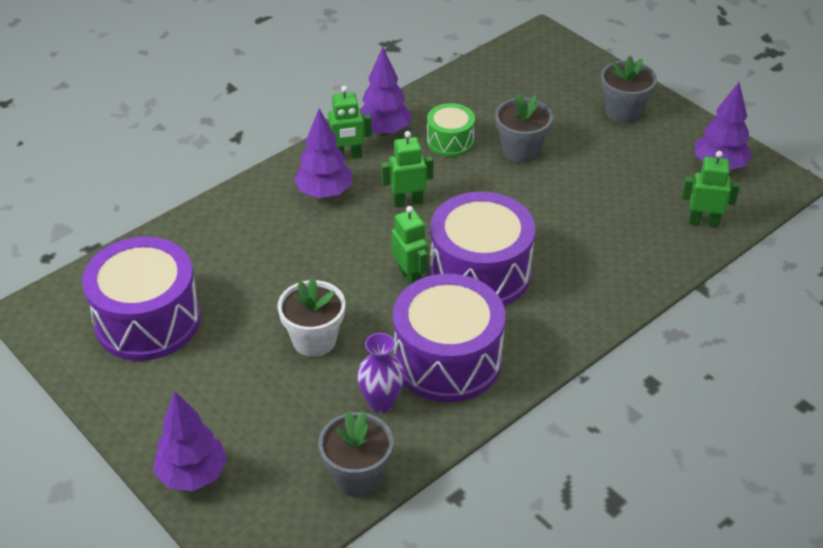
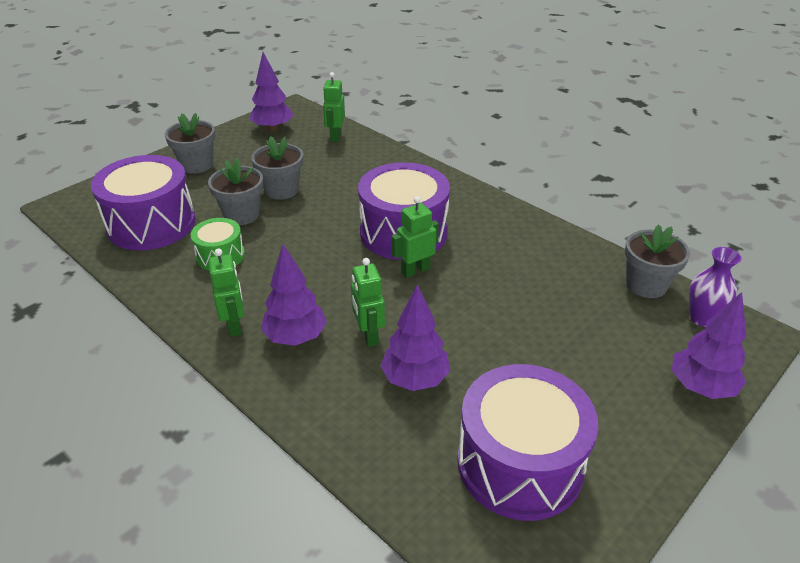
camera: 95 degrees left, 5 degrees down
(314, 340) = (509, 324): white flower pot -> none
(381, 403) = (566, 277): purple vase -> purple vase (701, 318)
(384, 131) = (194, 301): purple tree -> purple tree (415, 379)
(407, 202) = (311, 278): green robot -> green robot (368, 335)
(447, 359) = (507, 245): purple drum -> purple drum (151, 224)
(570, 178) = (281, 190): none -> grey flower pot

